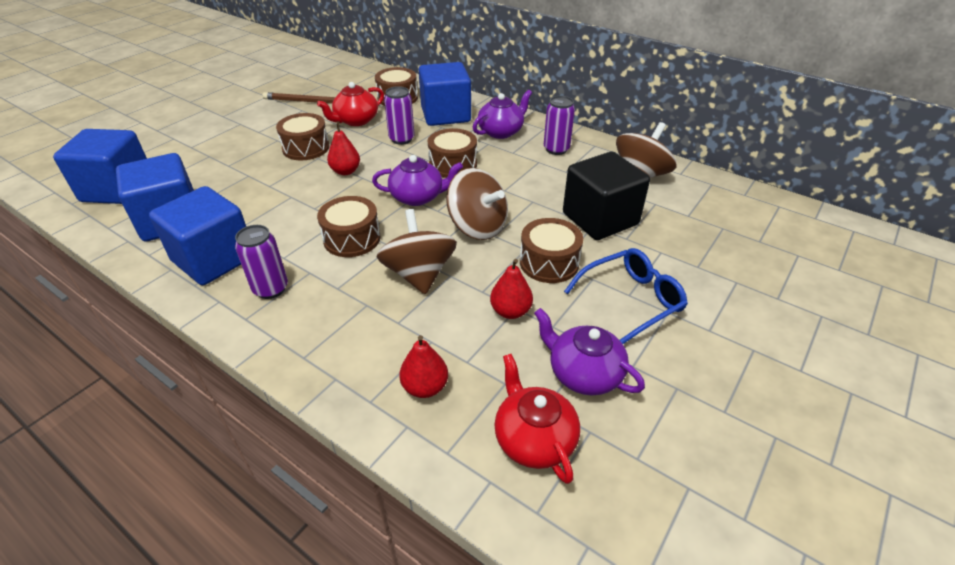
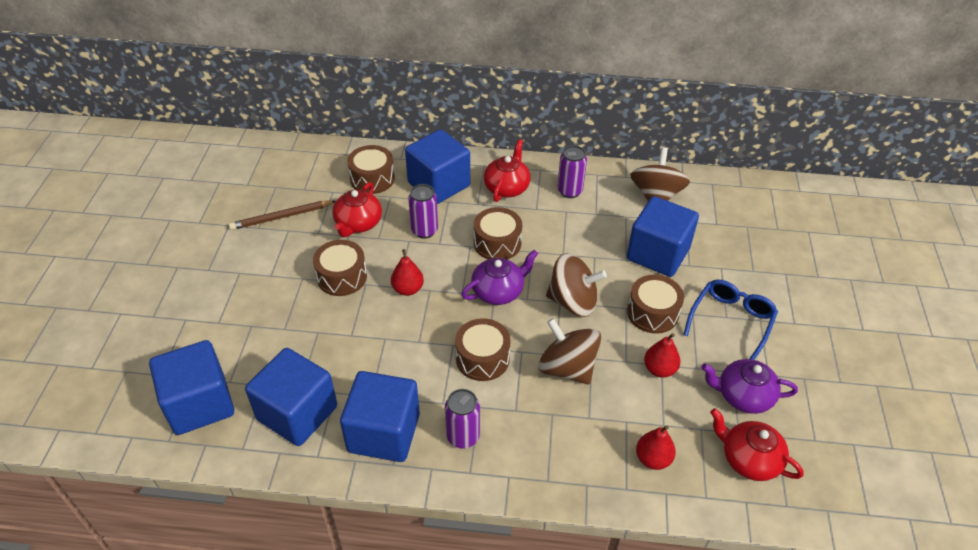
camera: 30 degrees left, 5 degrees up
(501, 131) = (507, 187): purple teapot -> red teapot
(600, 219) = (658, 254): black cube -> blue cube

